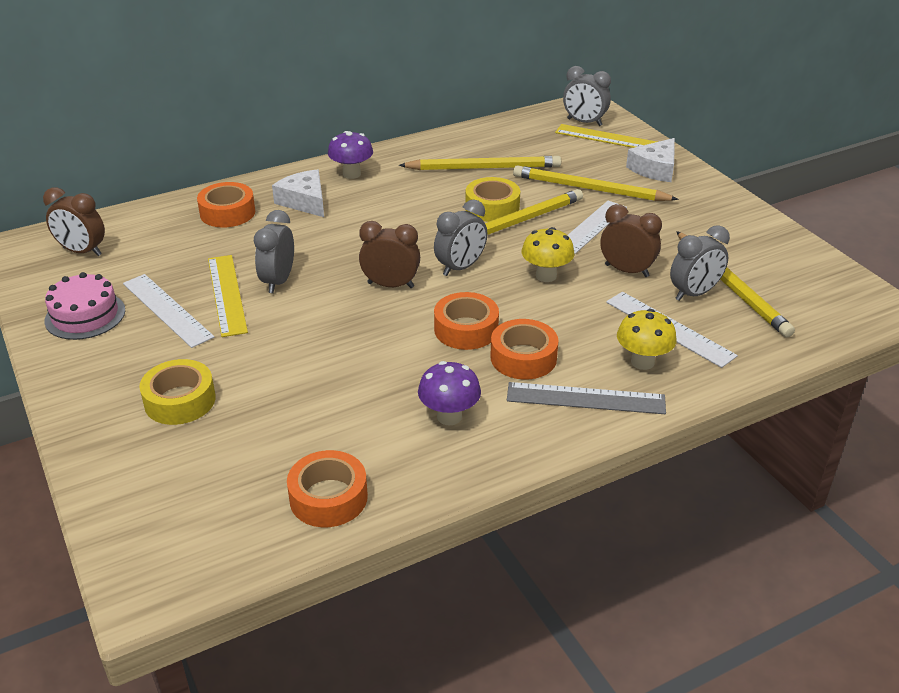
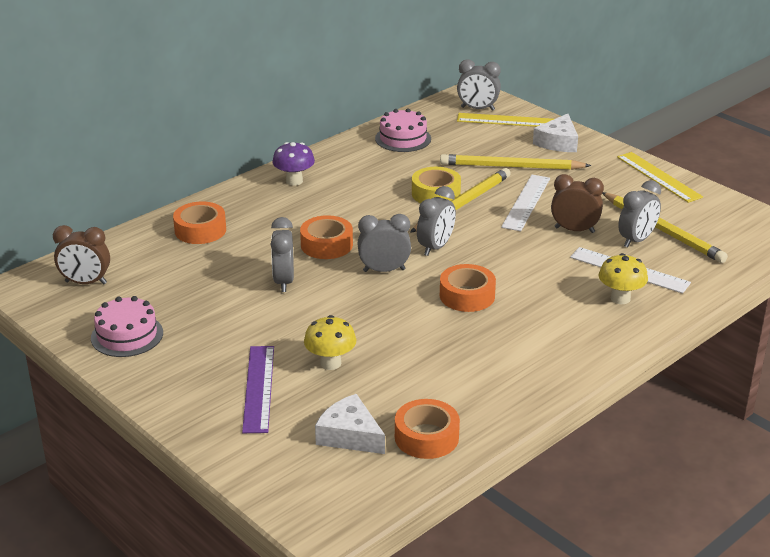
camera: 15 degrees left, 5 degrees down
(167, 310) = (199, 319): white ruler -> none
(180, 400) = (258, 388): yellow tape -> purple ruler
(227, 294) = (245, 299): yellow ruler -> yellow ruler (658, 177)
(304, 201) = (265, 211): white cheese -> white cheese (349, 435)
(390, 285) = (384, 270): brown clock -> grey clock
(449, 416) = (489, 363): purple mushroom -> none
(483, 168) = (410, 160): yellow pencil -> none
(488, 144) = (403, 138): none -> pink cake
(523, 358) = (525, 310): orange tape -> orange tape (326, 245)
(546, 276) = (510, 244): yellow mushroom -> yellow mushroom (330, 363)
(585, 398) = (589, 332): grey ruler -> none

